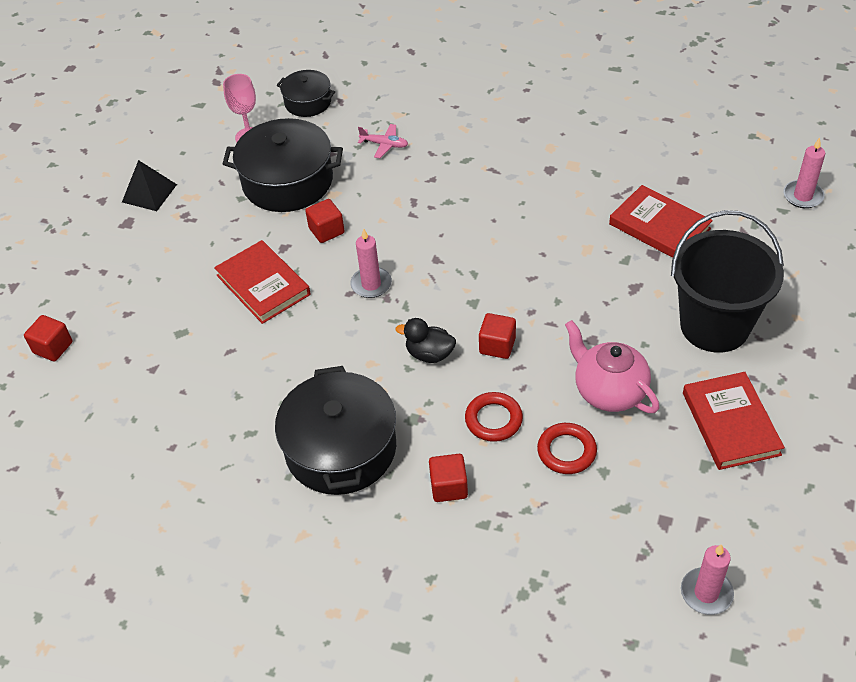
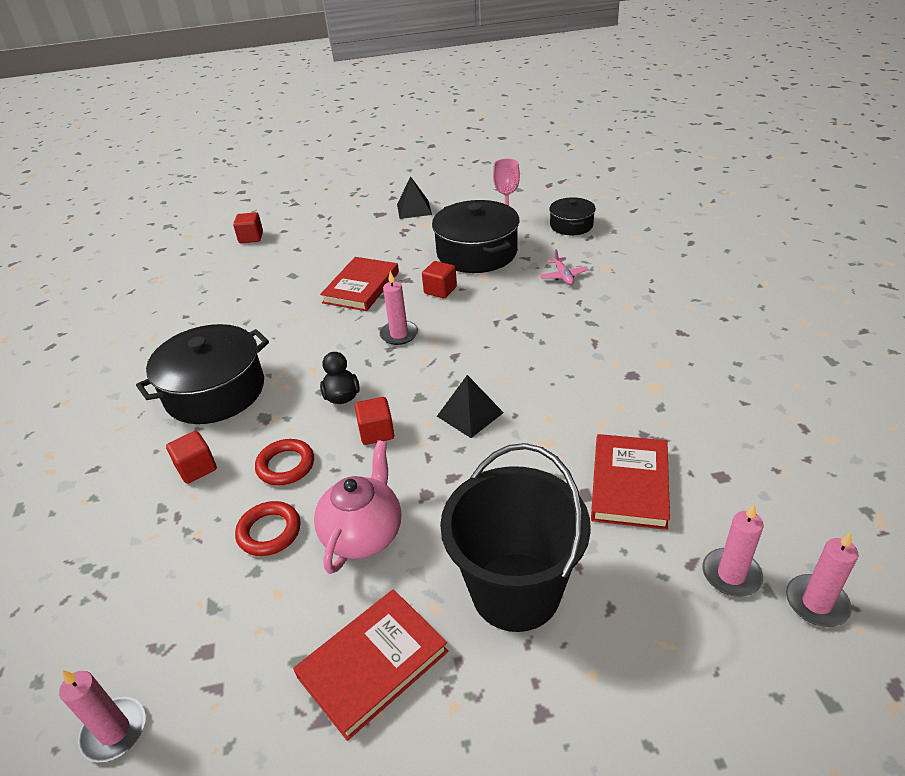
camera: 60 degrees right, 10 degrees down
(521, 279) = (470, 414): none -> black pyramid
(763, 219) = (731, 575): none -> pink candle

